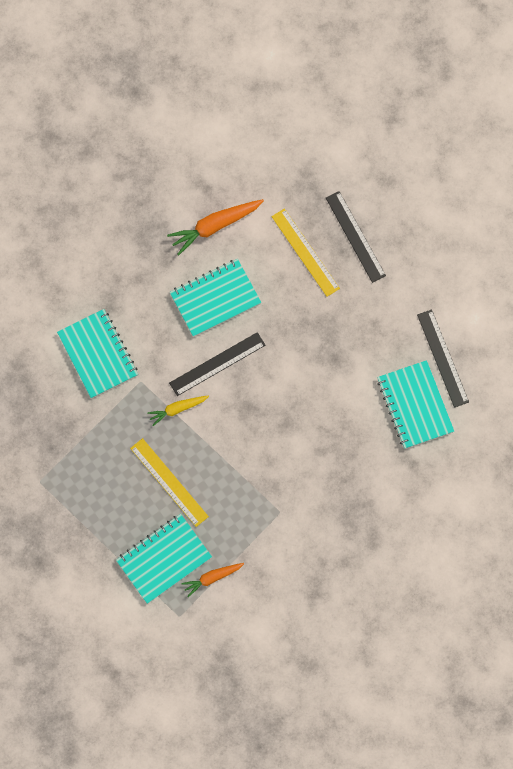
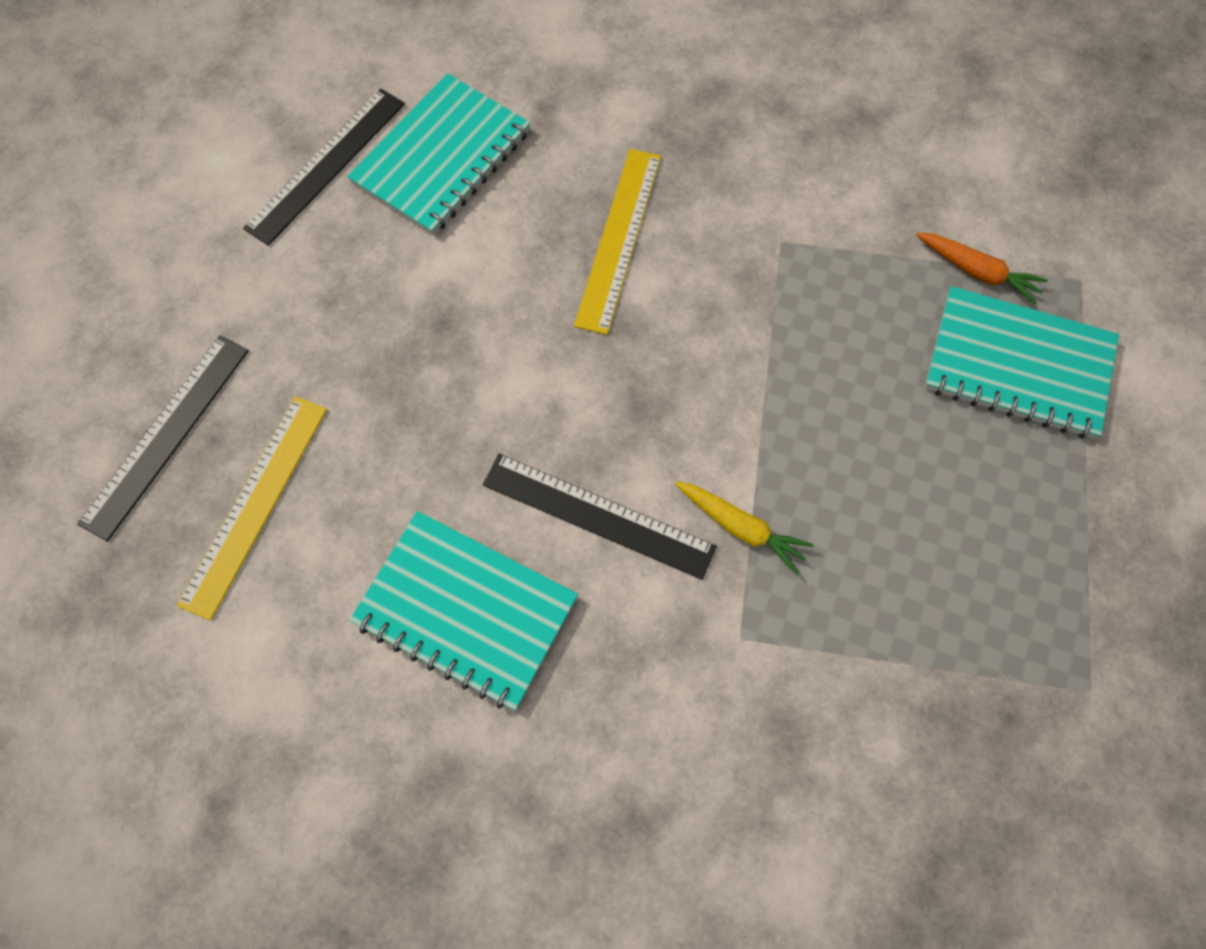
camera: 125 degrees left, 5 degrees down
(98, 354) = (753, 768): turquoise notebook -> none
(169, 482) = (884, 448): yellow ruler -> yellow ruler (619, 239)
(215, 226) = (301, 722): orange carrot -> none

